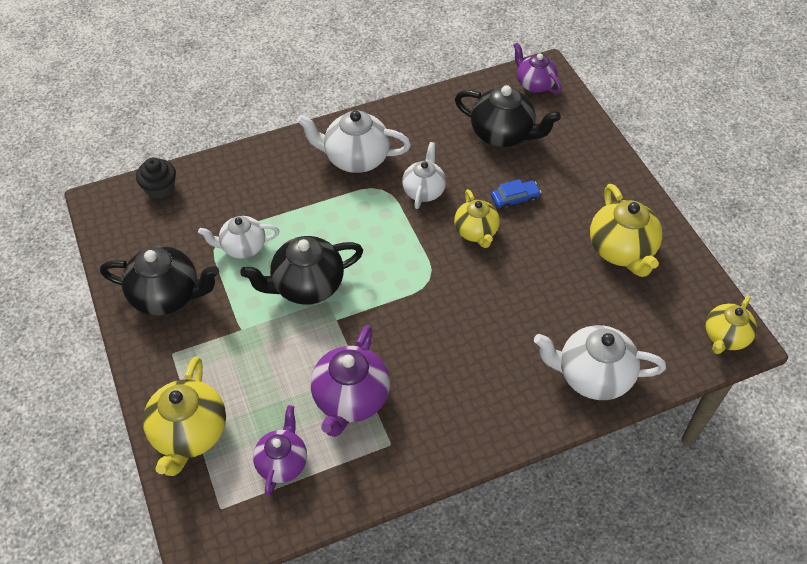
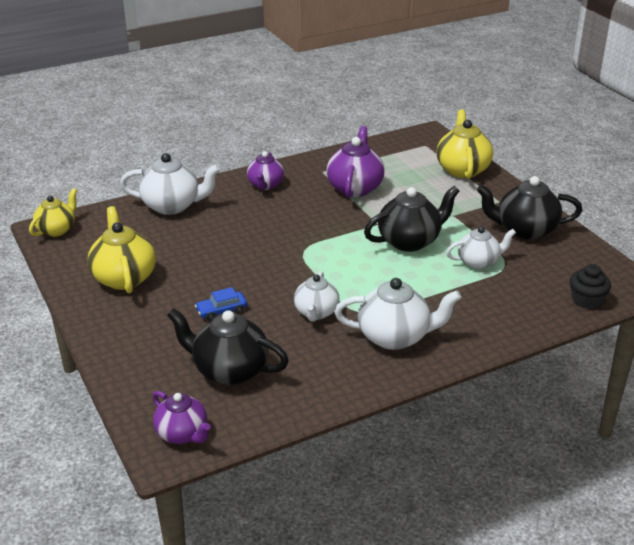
camera: 175 degrees right, 20 degrees down
(282, 462) = (393, 162): purple teapot -> purple teapot (265, 185)
(476, 232) = (262, 283): yellow teapot -> none

